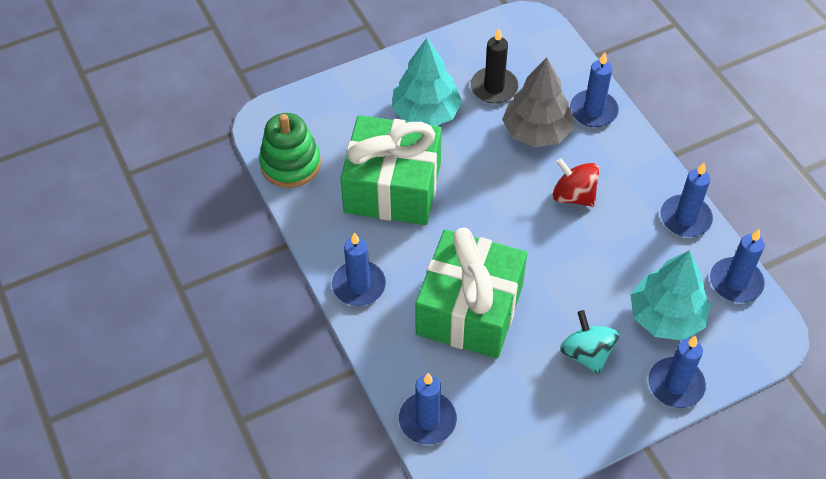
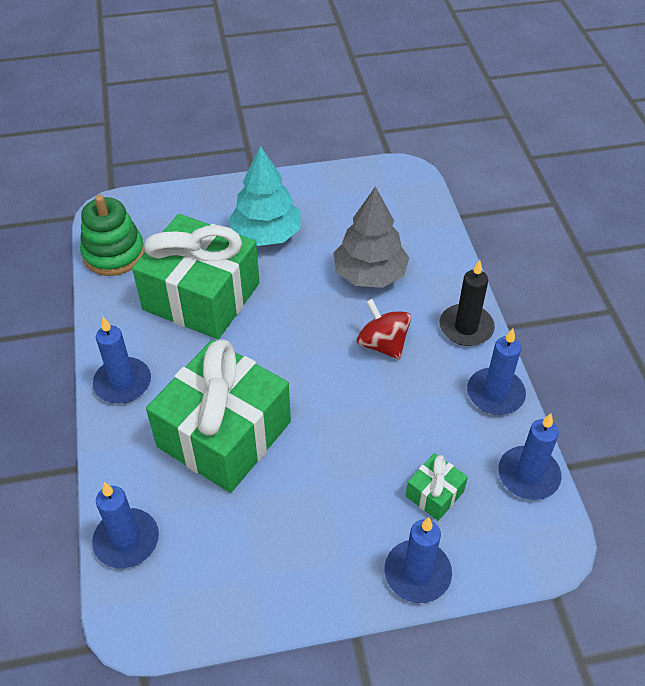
camera: 15 degrees right, 5 degrees down
(494, 87) = (344, 225): black candle -> black candle (466, 327)
(586, 353) = (330, 512): turquoise spinning top -> none
(593, 111) = (436, 267): blue candle -> none
(666, 317) = (434, 494): turquoise tree -> green gift

